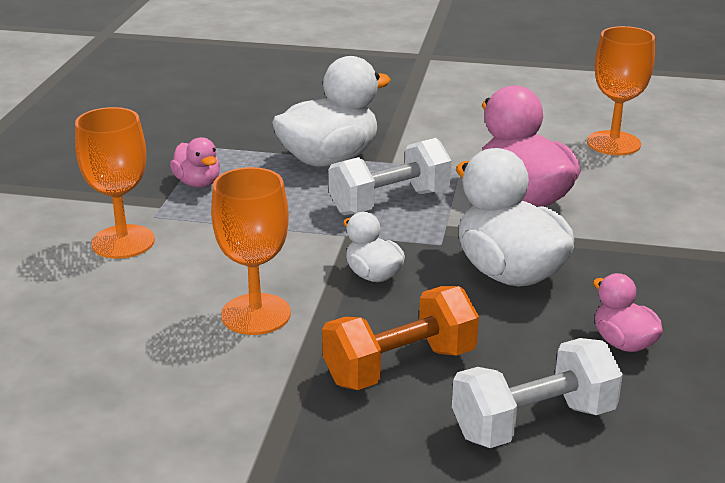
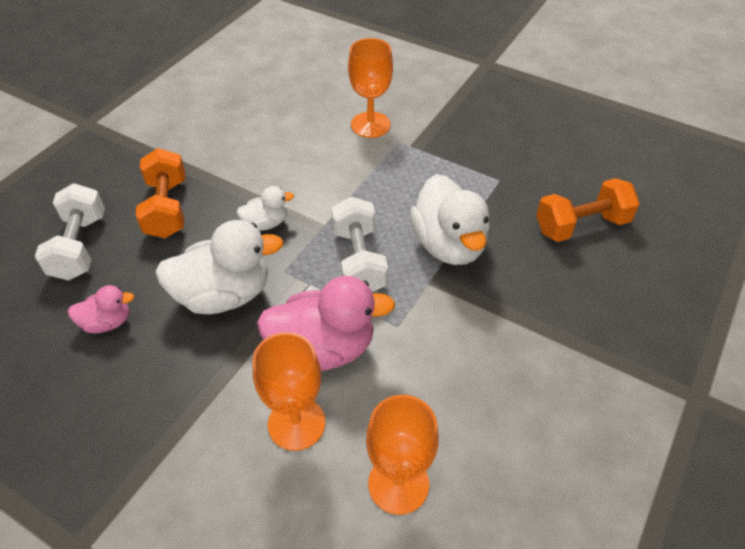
camera: 110 degrees right, 20 degrees up
(198, 183) = (437, 167): pink duck -> none
(256, 314) = (257, 164): orange goblet -> orange goblet (296, 423)
(257, 102) = (581, 225): none -> orange dumbbell

